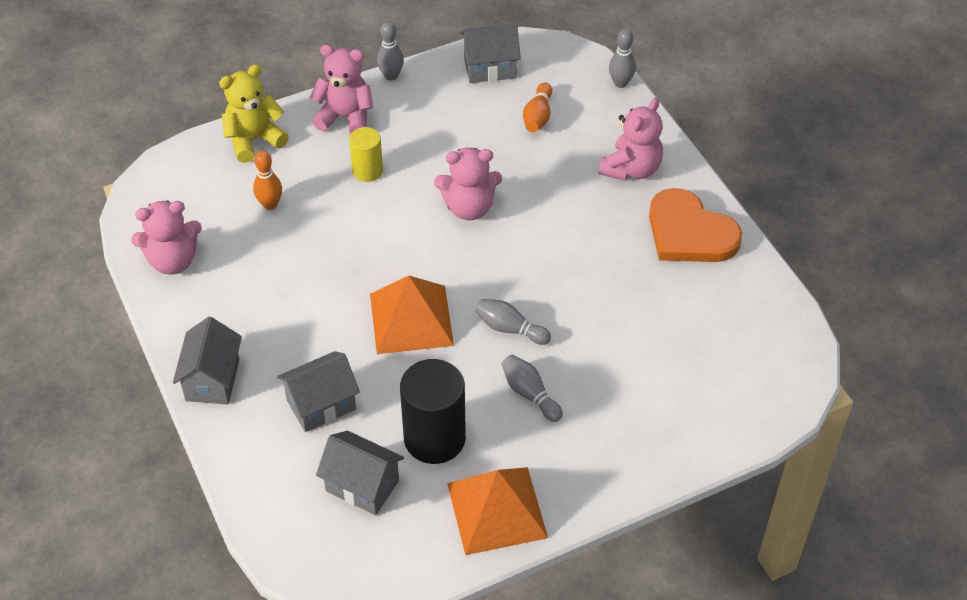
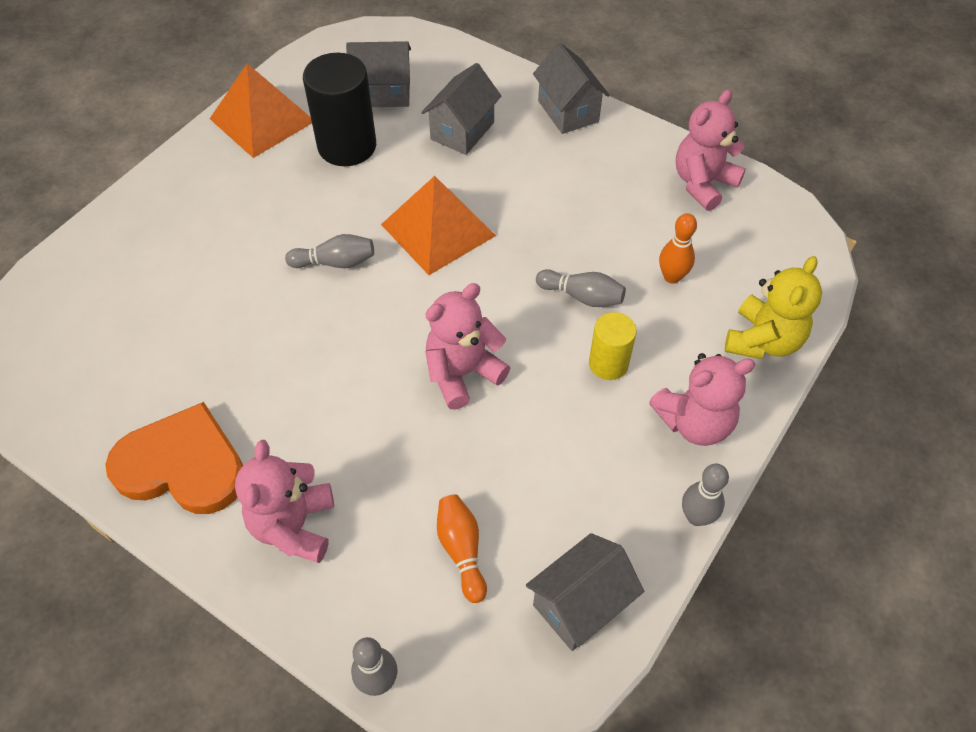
camera: 150 degrees right, 5 degrees up
(530, 394) = (282, 214): grey bowling pin -> grey bowling pin (582, 296)

